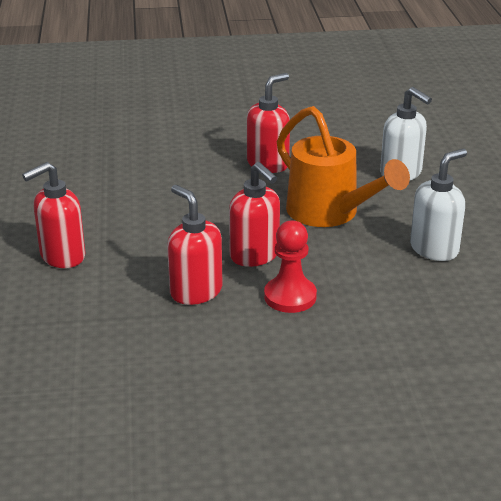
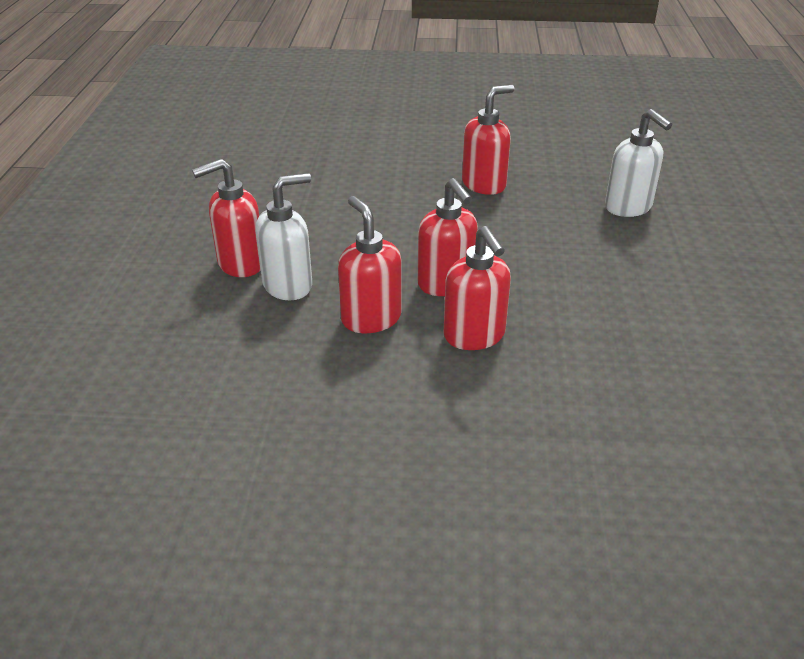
camera: 10 degrees right, 5 degrees up
(290, 297) = (474, 336): red pawn -> red soap dispenser
(330, 213) = (540, 244): orange watering can -> none
(434, 249) = (652, 297): white soap dispenser -> white soap dispenser (288, 285)

